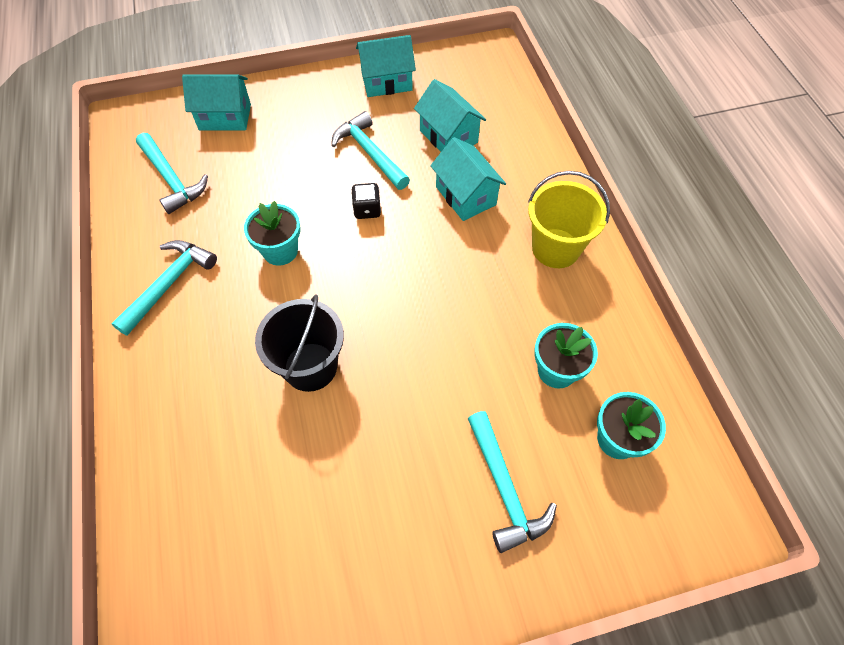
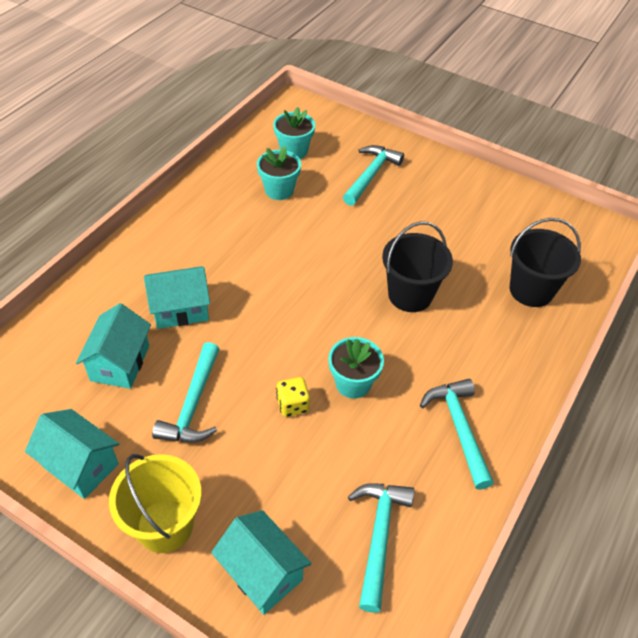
camera: 135 degrees left, 10 degrees down
(169, 284) = (459, 429): turquoise hammer -> turquoise hammer turned 90 degrees clockwise
(197, 484) = (531, 290): none -> black bucket
(306, 203) = (293, 405): none -> yellow dice
(367, 210) = (257, 359): black dice -> none
(465, 196) = (180, 309): turquoise house -> turquoise house turned 60 degrees clockwise
(555, 248) = (183, 235): yellow bucket -> yellow bucket (165, 525)

